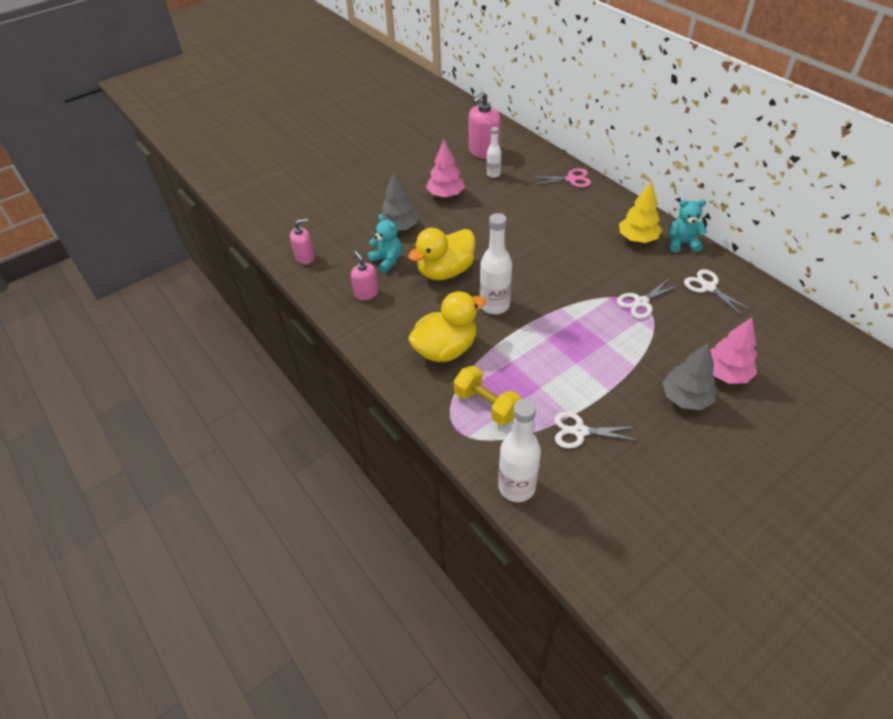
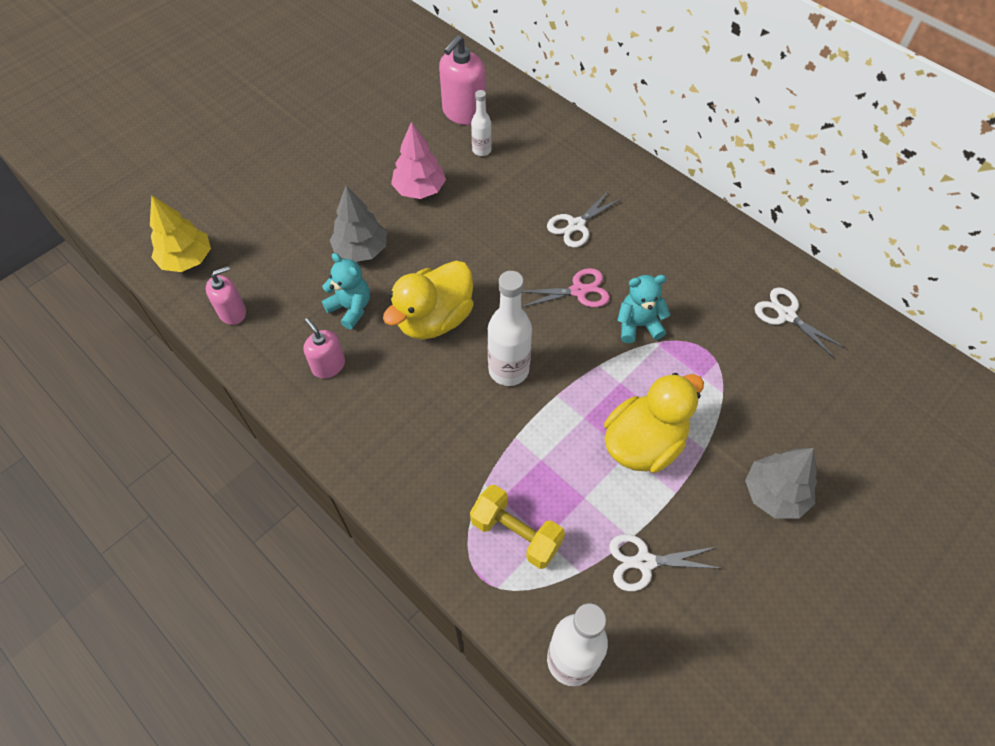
camera: 10 degrees left, 10 degrees up
(445, 349) = (450, 449): yellow duck -> yellow duck (644, 443)
(571, 179) = (589, 151): pink scissors -> pink scissors (578, 291)
(637, 238) = (687, 243): yellow tree -> yellow tree (187, 260)
(641, 302) = (702, 347): white scissors -> white scissors (576, 225)
(682, 243) = (746, 246): turquoise teddy bear -> turquoise teddy bear (638, 325)
(725, 373) = (821, 450): pink tree -> none

